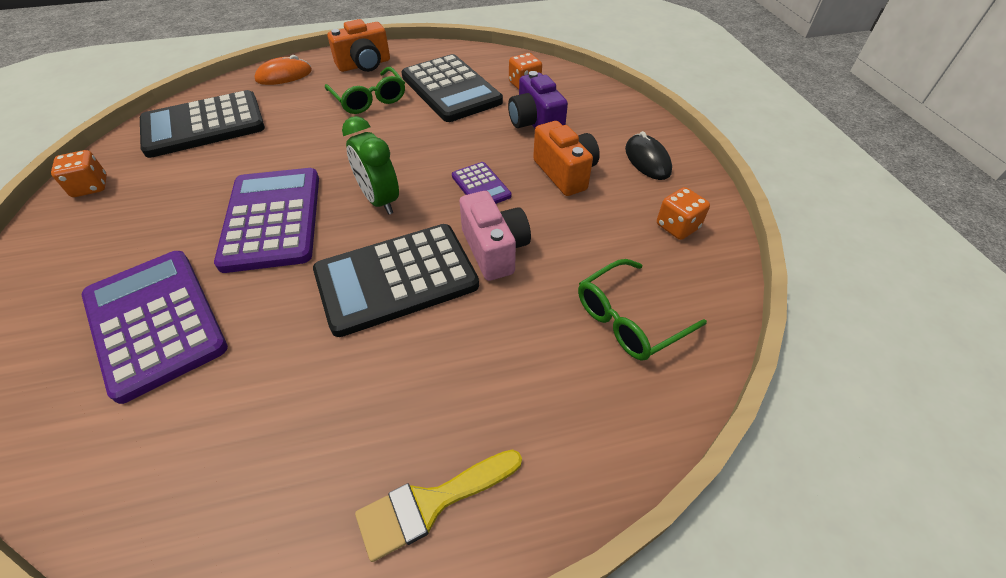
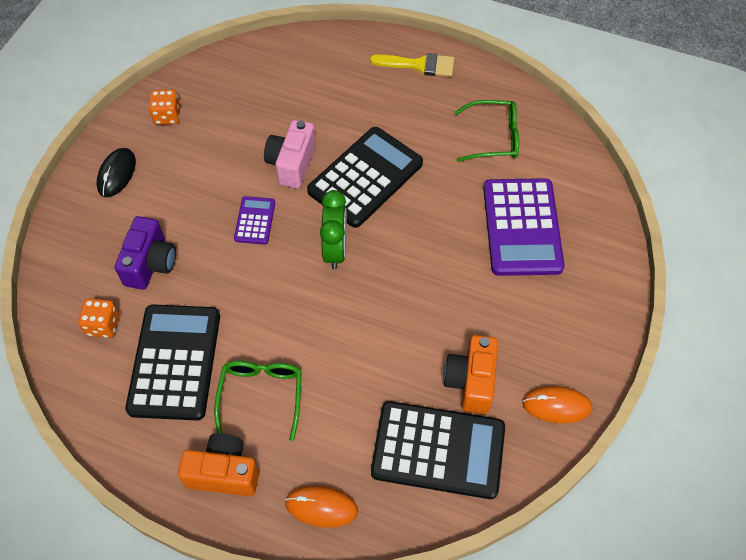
camera: 145 degrees left, 10 degrees up
(90, 187) = (556, 405): orange dice -> orange mouse
(272, 219) = (421, 276): purple calculator -> none
(396, 279) = (365, 177): black calculator -> black calculator turned 60 degrees counterclockwise
(565, 173) = (185, 197): orange camera -> orange camera (471, 381)
(629, 319) = (260, 84): green glasses -> green glasses (493, 138)

